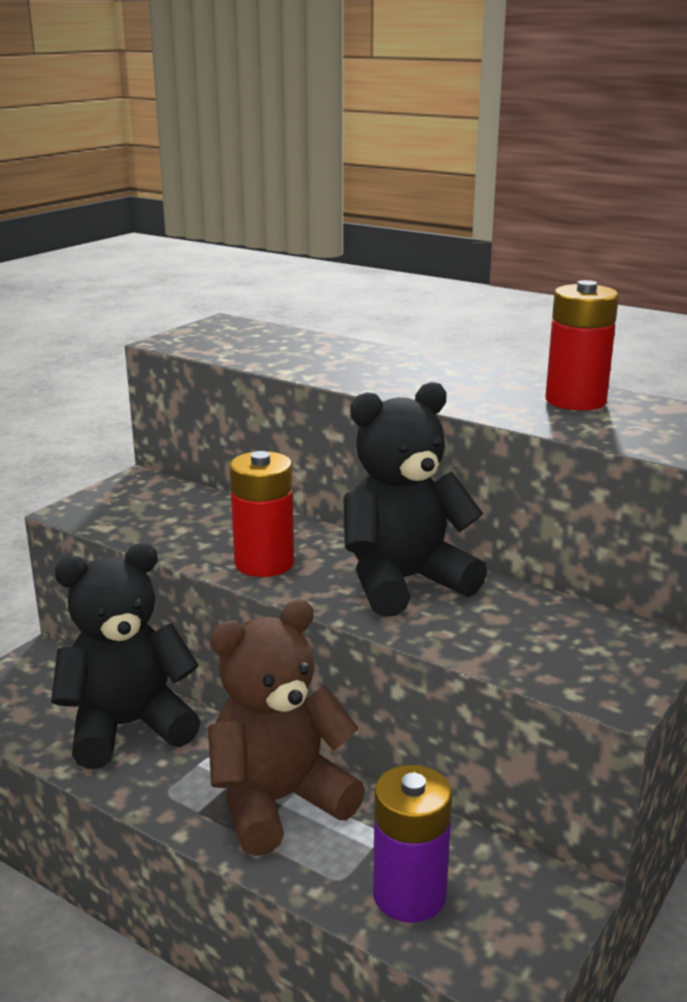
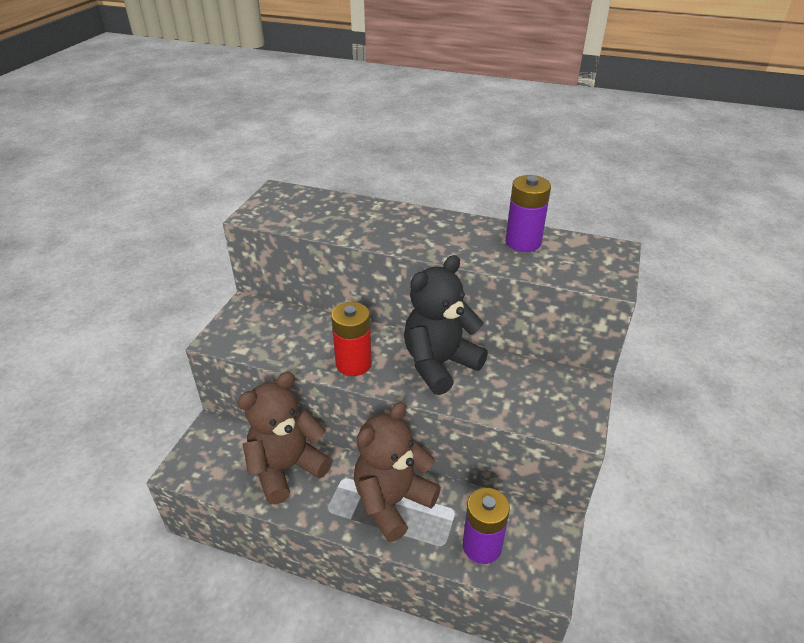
camera: 15 degrees left, 15 degrees up
(127, 727) = (286, 468): black teddy bear -> brown teddy bear
(575, 400) = (523, 242): red battery -> purple battery

